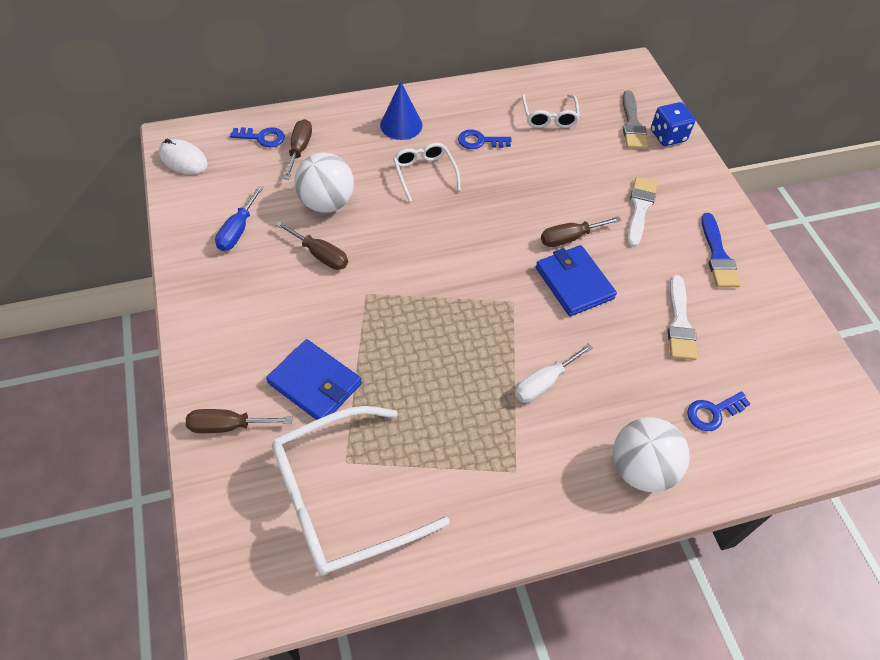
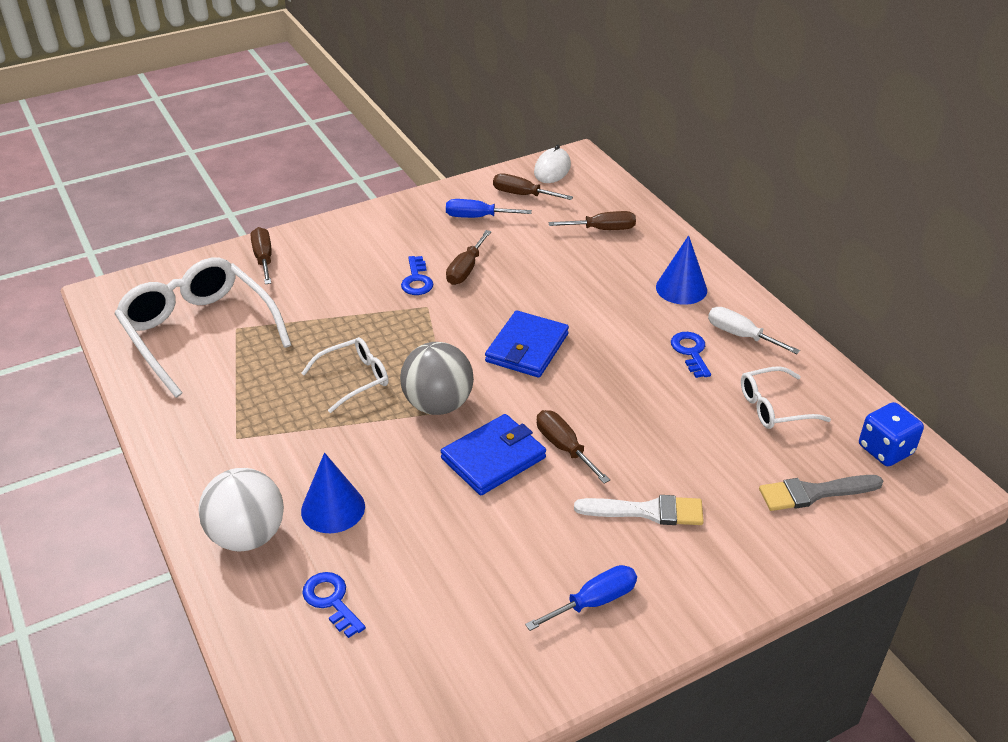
camera: 80 degrees right, 15 degrees down
(216, 190) = (522, 195): none -> brown screwdriver
(262, 138) = (606, 204): blue key -> blue key (417, 280)
(315, 383) = (314, 295): blue wallet -> blue wallet (527, 348)
(327, 203) = (536, 260): white ball -> none
(424, 174) = (611, 318): white glasses -> white glasses (353, 379)
(504, 308) = (438, 404): none -> grey ball
(544, 383) = (345, 447): white screwdriver -> white screwdriver (740, 335)
(616, 400) = (333, 508): none -> blue cone
(667, 136) = (813, 535): blue dice -> blue dice (885, 450)
(679, 323) = (461, 563): white brush -> none
(718, 255) = (594, 601): blue brush -> blue screwdriver

